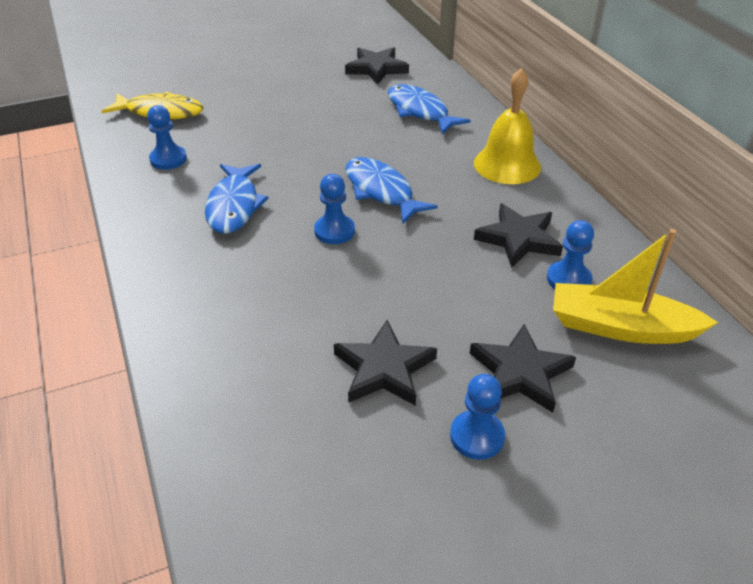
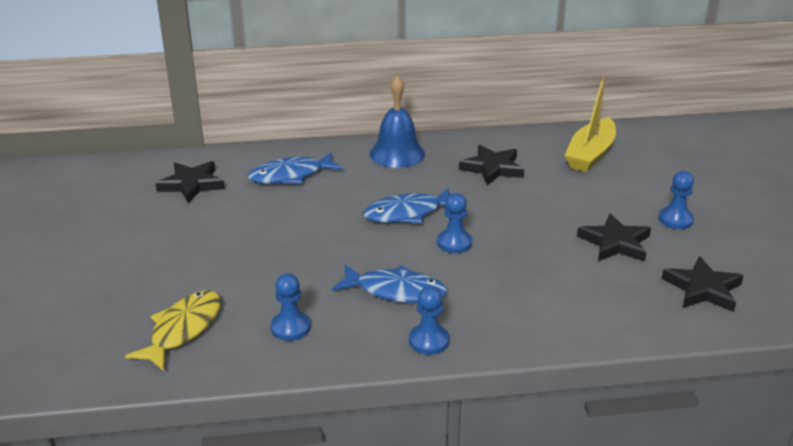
camera: 75 degrees left, 10 degrees down
(507, 164) = (397, 153): yellow bell -> blue bell
(520, 372) = (624, 195): black star -> black star (702, 289)
(568, 279) = (541, 160): blue pawn -> blue pawn (429, 341)

